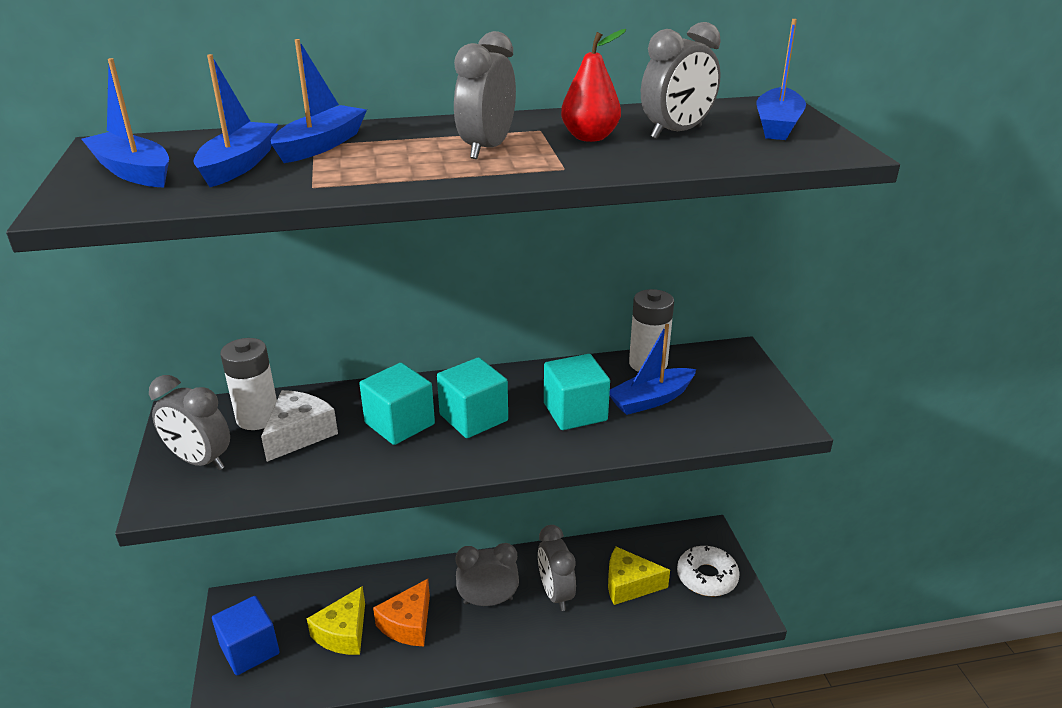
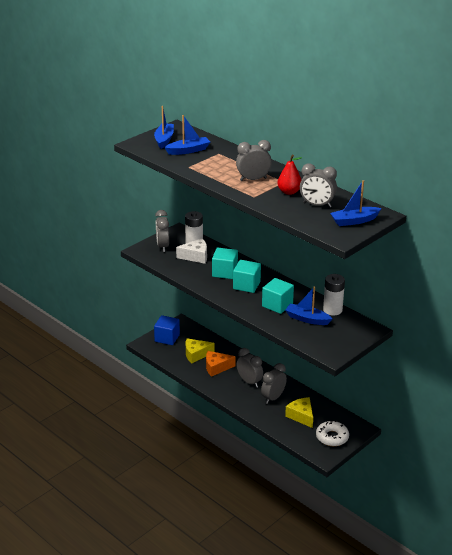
camera: 55 degrees right, 0 degrees up
(321, 145) = (219, 154): blue boat -> none

